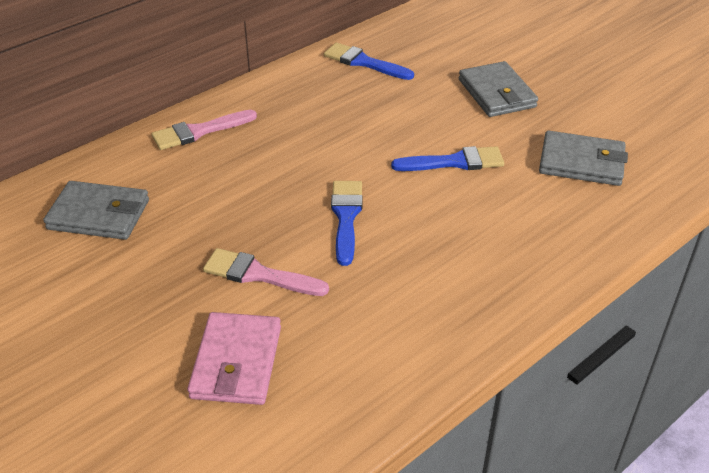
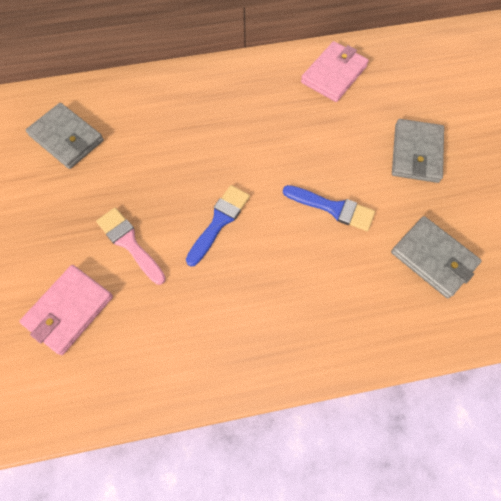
camera: 30 degrees right, 25 degrees up
(199, 131) = (174, 92): pink brush -> none
(364, 62) = (334, 74): blue brush -> pink wallet

